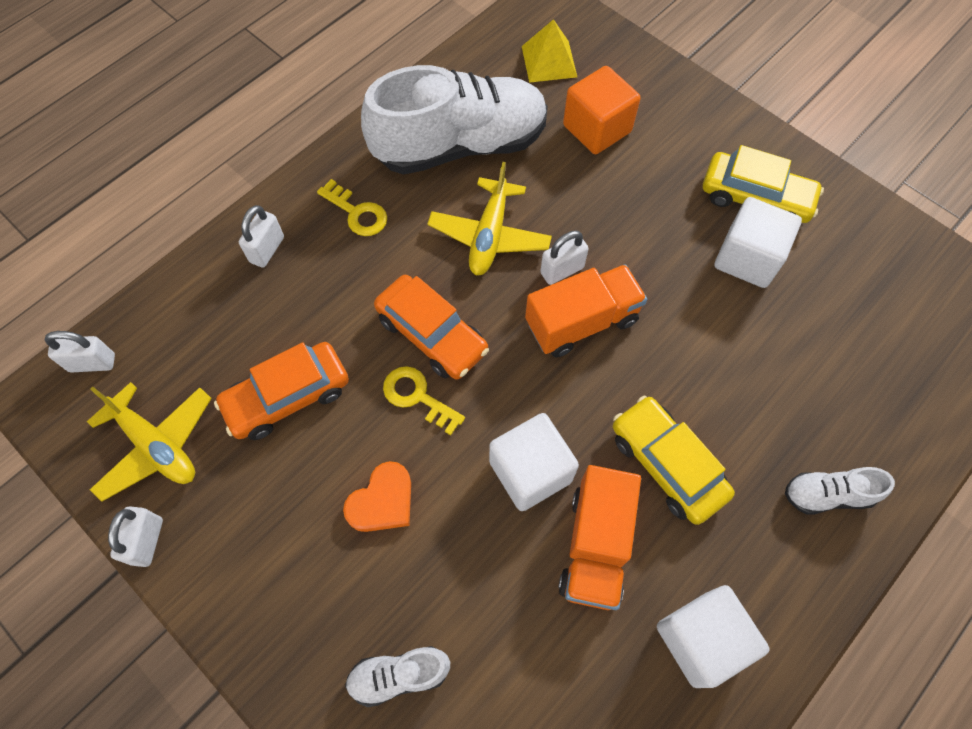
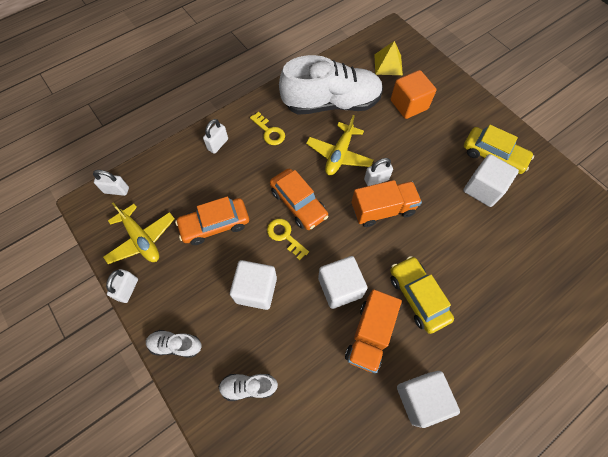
camera: 10 degrees right, 0 degrees up
(382, 501) = (256, 290): orange heart -> white cube
(827, 495) = (508, 330): white shoe -> white shoe (176, 345)

